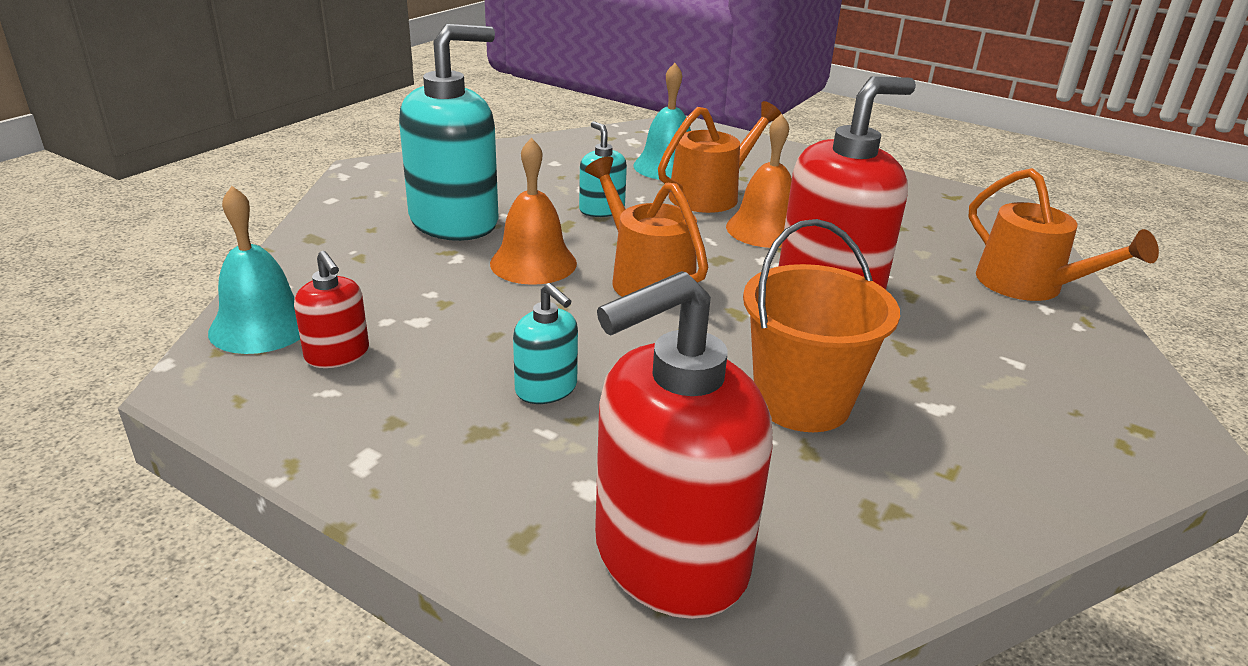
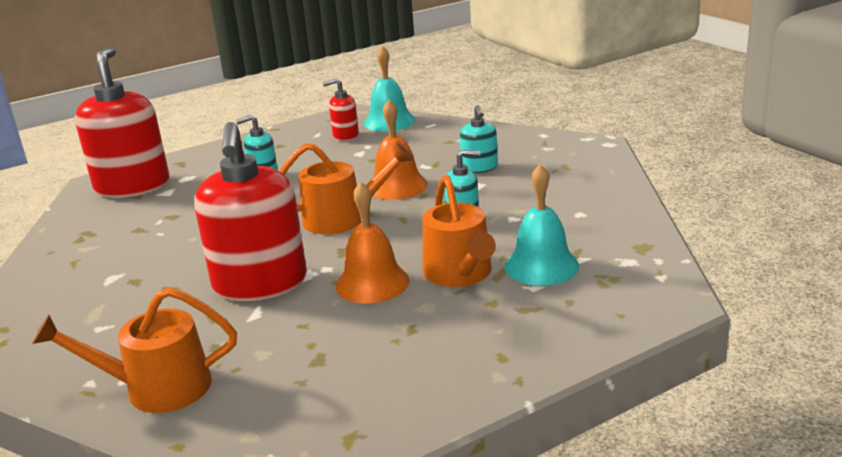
camera: 120 degrees right, 5 degrees down
(454, 221) = (479, 168): turquoise soap dispenser -> turquoise soap dispenser, size x0.47
(802, 402) = (170, 237): orange bucket -> none

